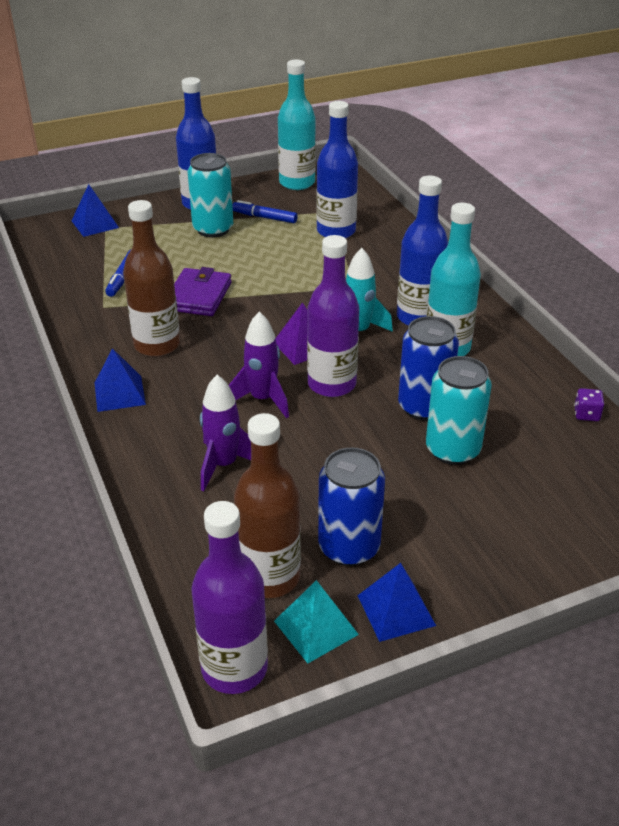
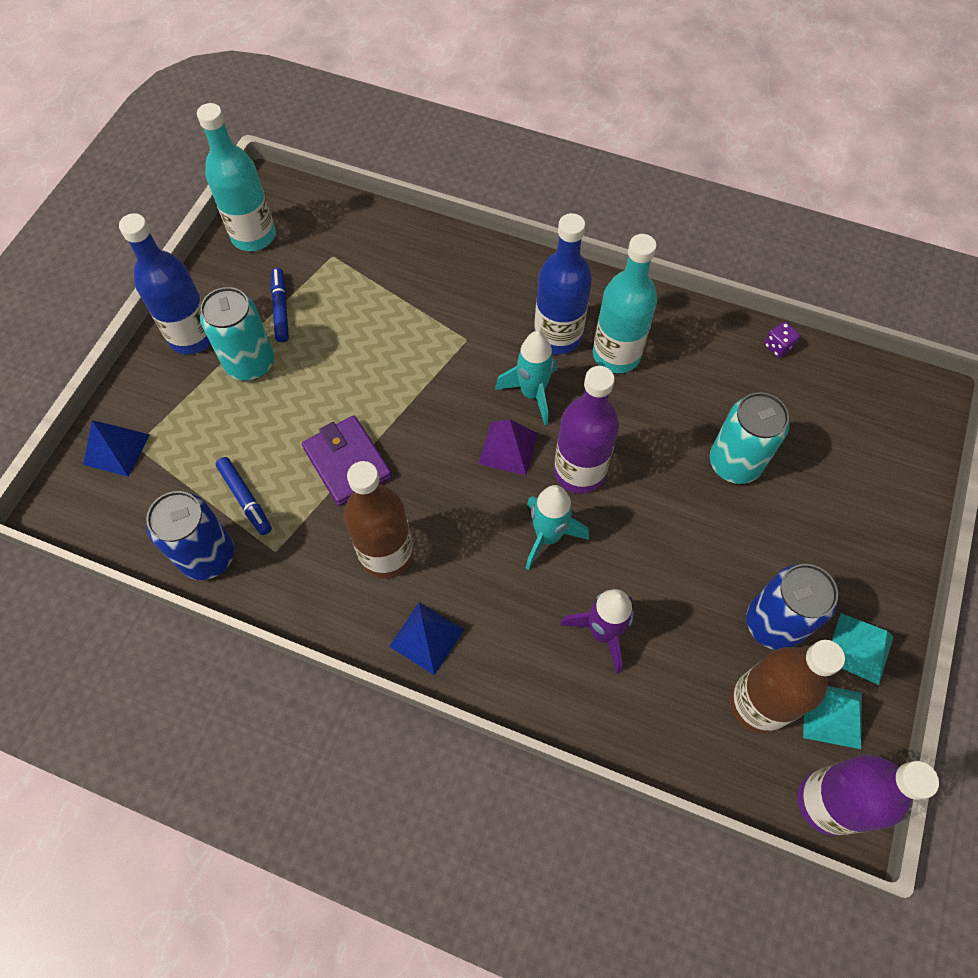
camera: 45 degrees left, 25 degrees up
(262, 399) = (548, 536): purple rocket -> turquoise rocket
(264, 217) = (281, 309): blue marker -> blue marker turned 105 degrees clockwise
(336, 231) = (369, 279): blue bottle -> none
(396, 610) = (859, 648): blue pyramid -> turquoise pyramid
(424, 407) = (669, 436): blue can -> blue can (208, 556)

